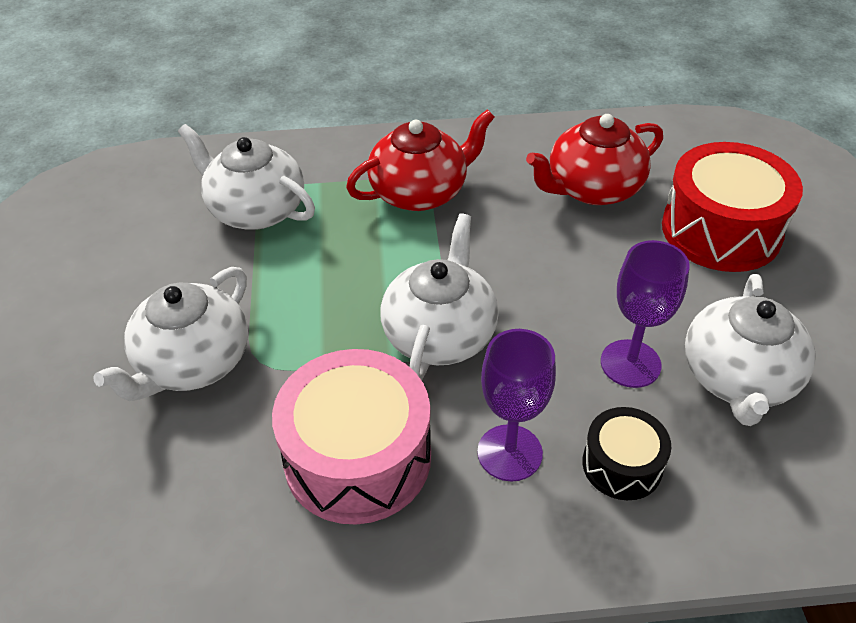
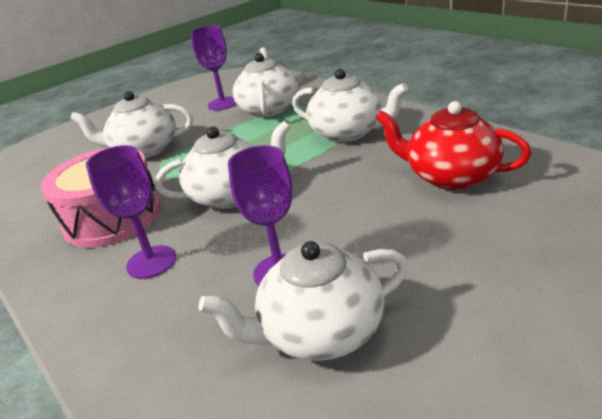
camera: 60 degrees right, 15 degrees down
(164, 236) = (223, 103): none -> purple goblet
(420, 192) = (348, 133): red teapot -> white teapot
(622, 465) = (174, 311): black drum -> none
(721, 230) = (499, 247): red drum -> none

